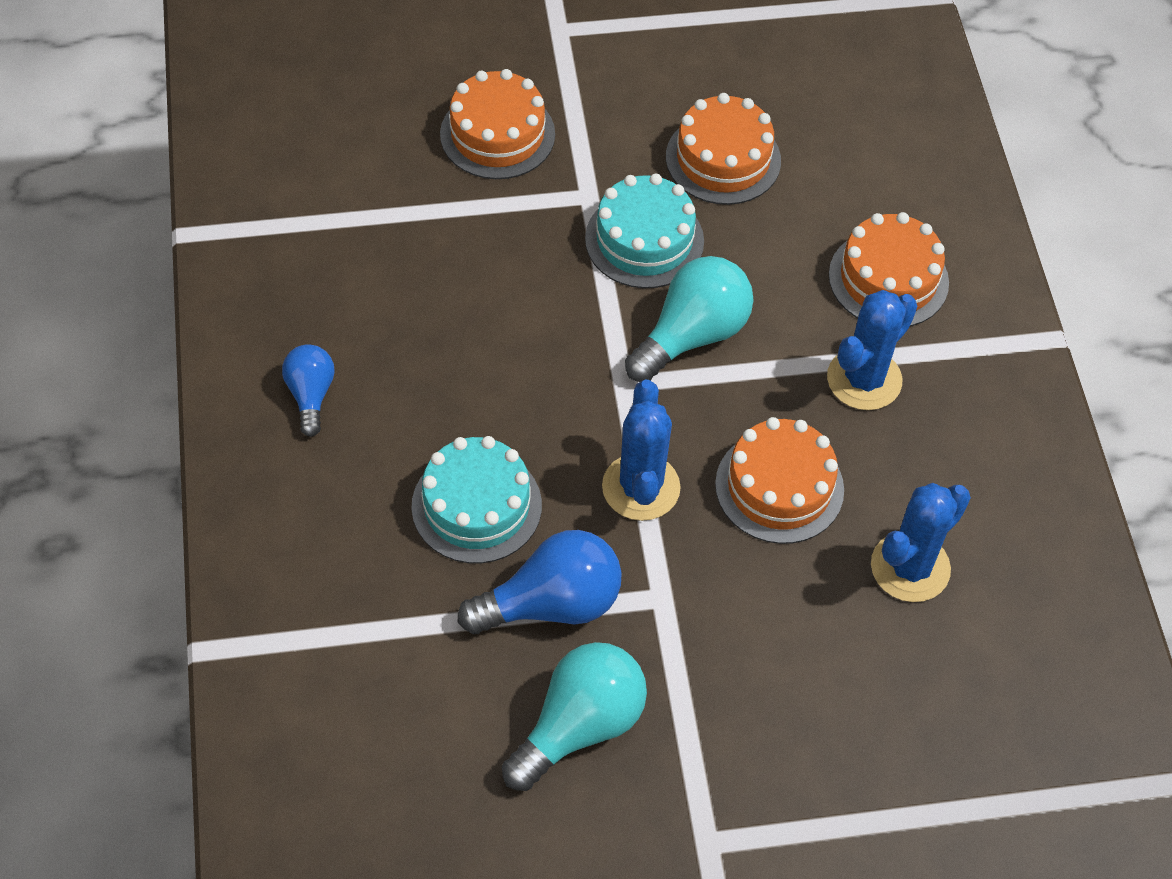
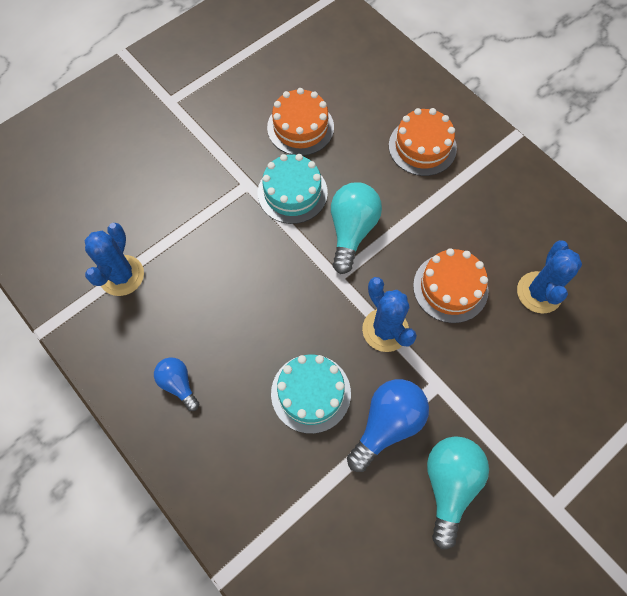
camera: 30 degrees left, 10 degrees up
(497, 134) = (177, 176): orange cake -> none
(864, 379) = (448, 206): blue cactus -> blue cactus (121, 275)

